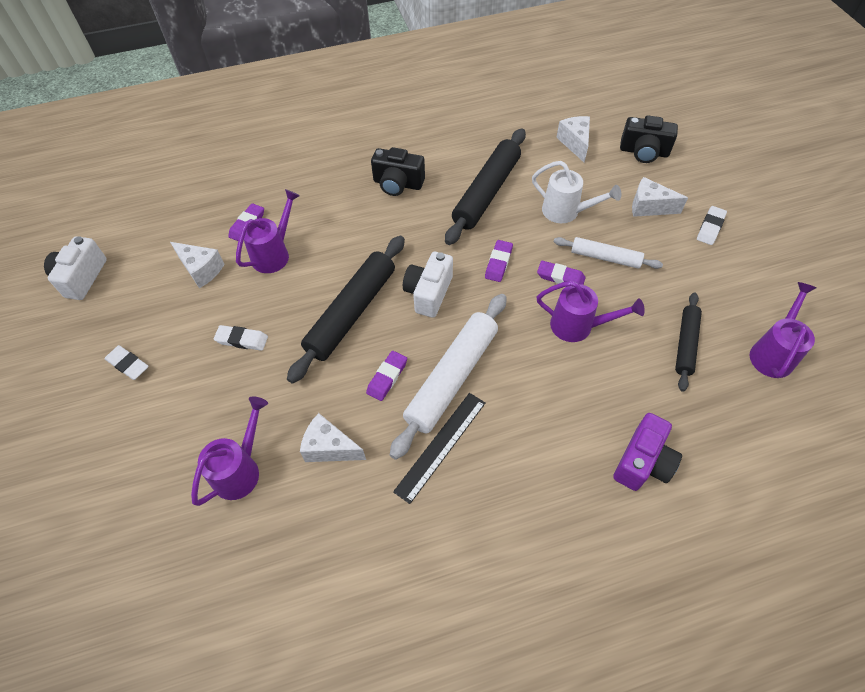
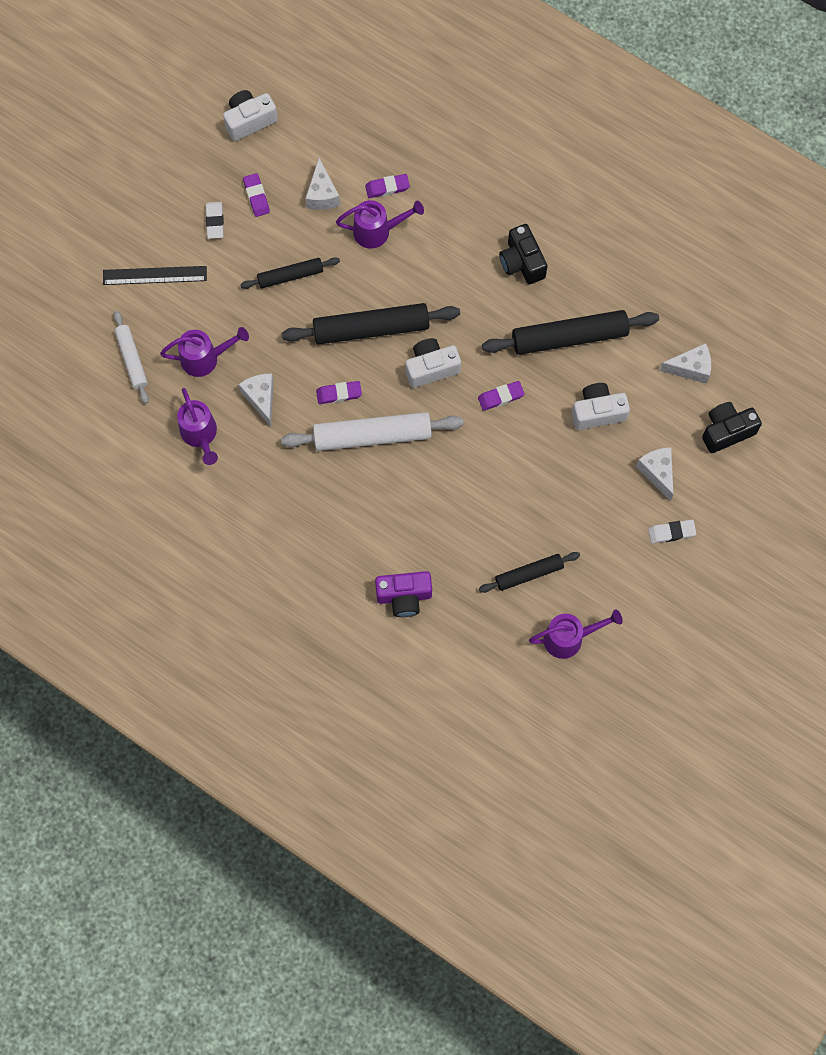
camera: 50 degrees right, 15 degrees up
(242, 340) = (290, 276): white eraser -> black rolling pin
(441, 446) = (316, 465): black ruler -> black ruler (154, 275)
(560, 277) = (523, 450): purple eraser -> purple eraser (256, 196)
(566, 212) = (597, 412): white watering can -> white camera
(575, 143) = (690, 368): white cheese -> white cheese turned 45 degrees clockwise
(578, 326) = (485, 491): purple watering can -> purple watering can (200, 435)
(605, 257) = (570, 471): white rolling pin -> white rolling pin (132, 359)
(644, 152) = (726, 431): black camera -> black camera turned 90 degrees clockwise

